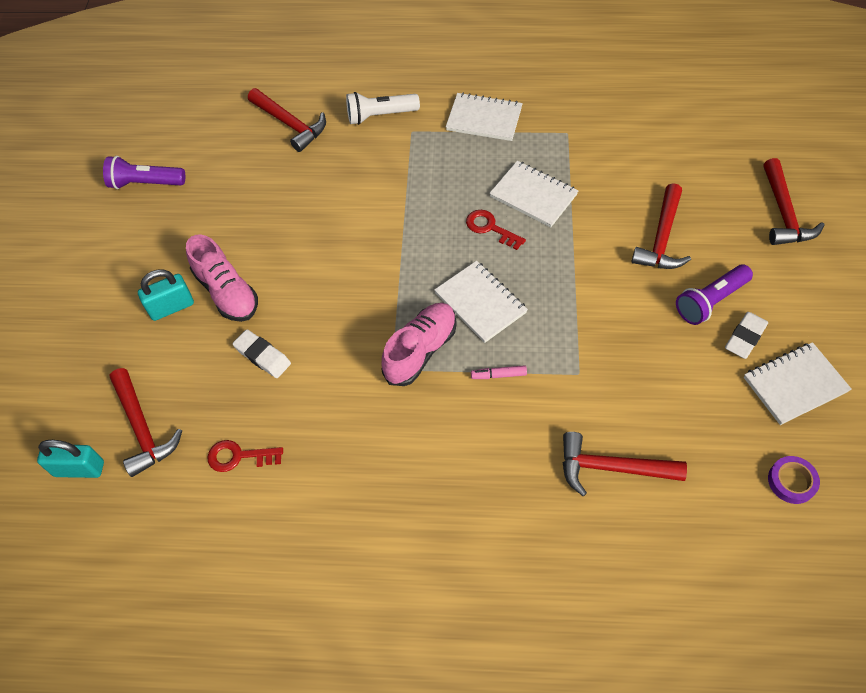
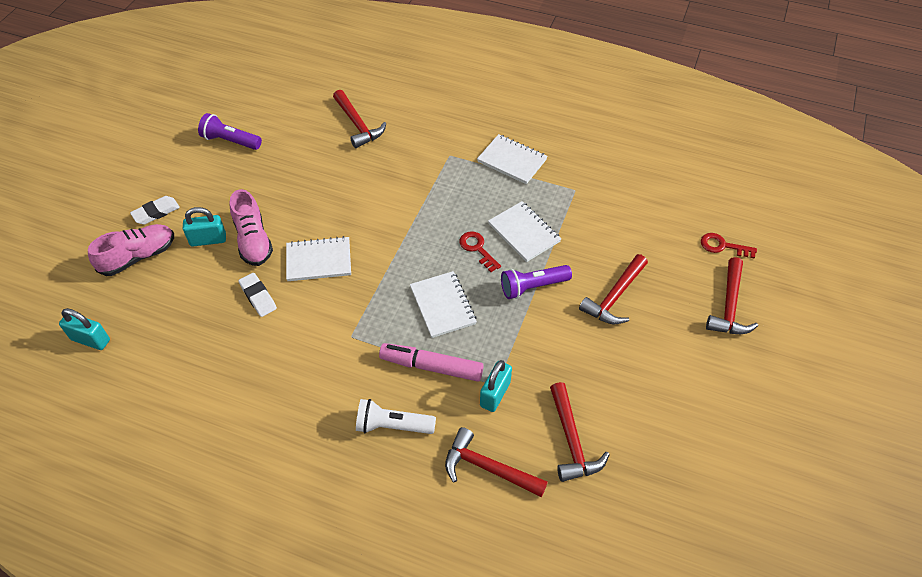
camera: 15 degrees right, 5 degrees down
(142, 428) = (147, 324): red hammer -> red hammer (571, 440)
(239, 456) = (207, 367): red key -> red key (723, 246)
(380, 116) = (430, 136): white flashlight -> white flashlight (392, 426)
(420, 351) = (379, 329): pink shoe -> pink shoe (138, 257)
(498, 375) = (431, 366): pink marker -> pink marker, size x2.21
(582, 384) = (495, 394): none -> turquoise padlock
(710, 301) = (632, 360): purple flashlight -> purple flashlight (533, 287)
(745, 337) = (648, 398): white eraser -> white eraser (156, 212)
(791, 481) = (633, 528): purple tape -> none
(794, 384) = (672, 450): white notebook -> white notebook (319, 260)

